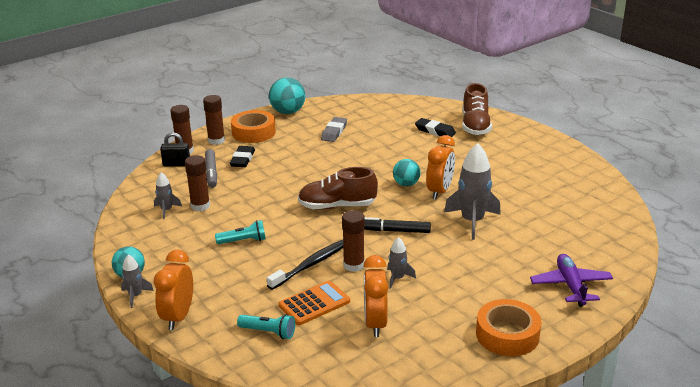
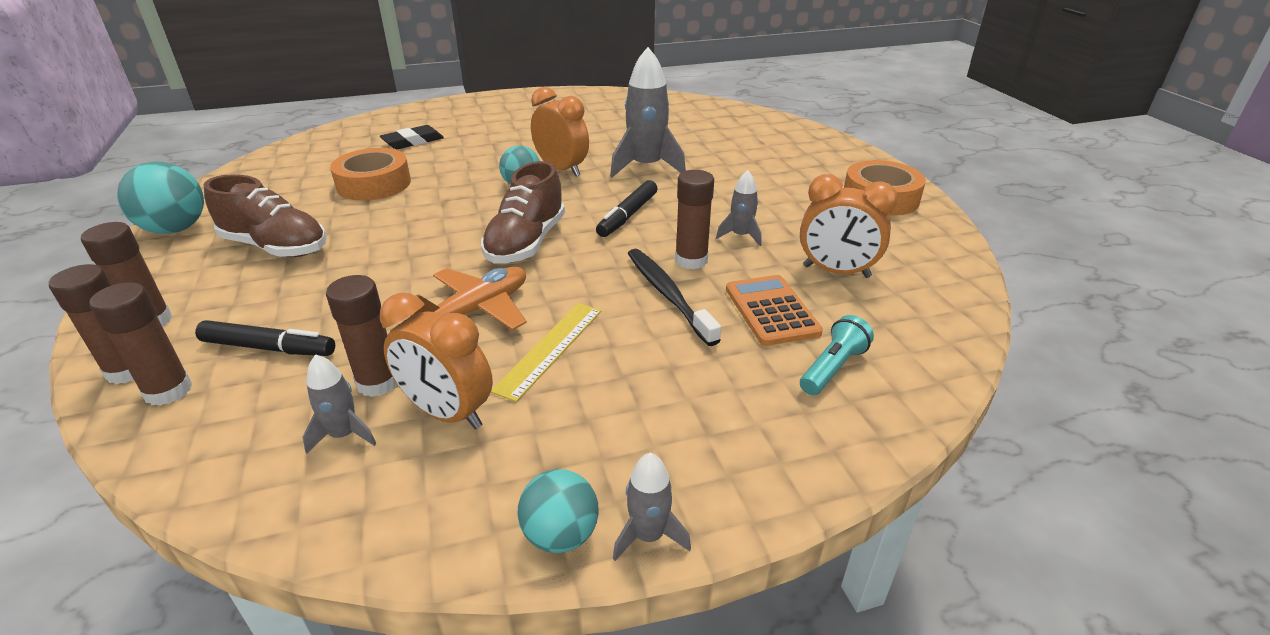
camera: 70 degrees left, 5 degrees up
(176, 164) = (168, 391): black padlock -> brown glue stick
(178, 317) = (752, 474): orange clock -> orange clock (447, 413)
(211, 173) = (269, 348): grey marker -> black marker
(242, 159) = (270, 303): black eraser -> none
(243, 241) = (550, 349): turquoise flashlight -> yellow ruler
(253, 132) = (189, 274): orange tape -> orange tape (374, 184)
(265, 212) = (477, 310): none -> orange plane
(334, 132) = (309, 204): grey eraser -> none
(475, 126) = (434, 119): brown shoe -> brown shoe (275, 247)
(570, 286) = (803, 150): purple plane -> none

